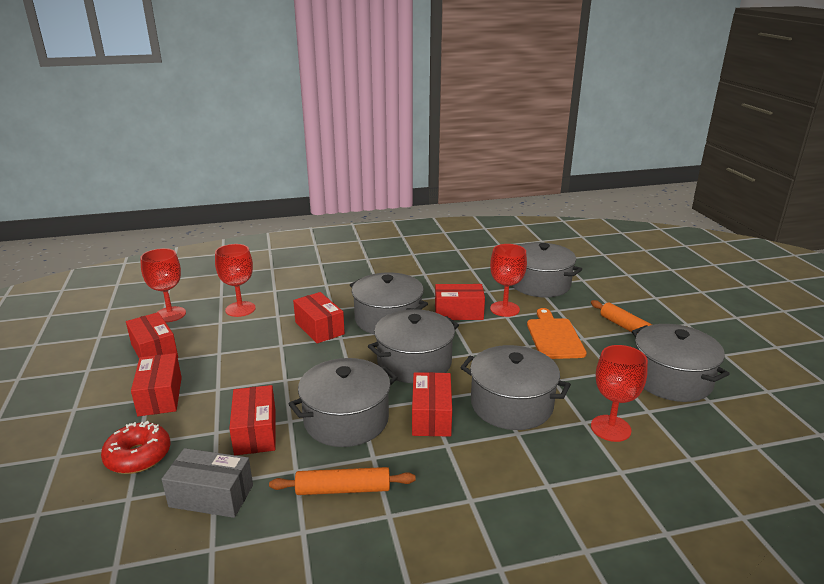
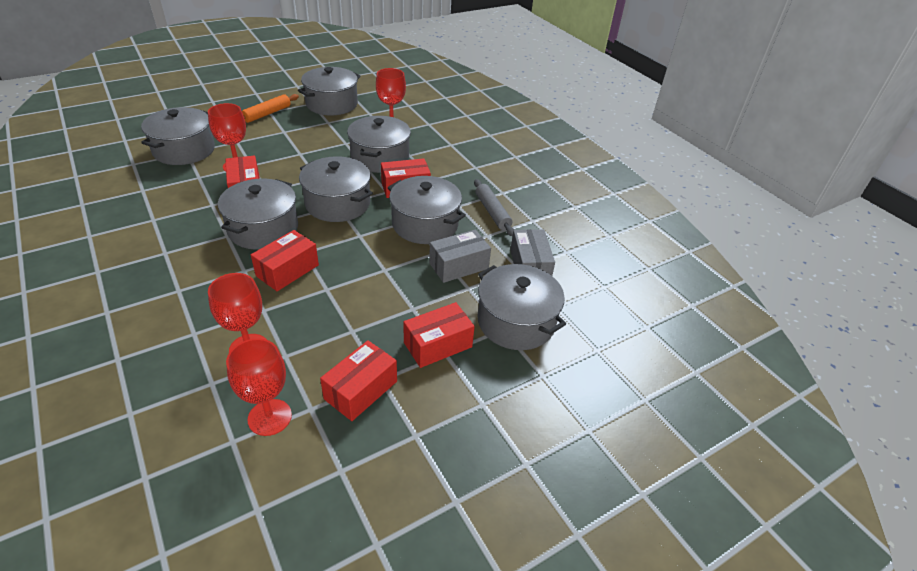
camera: 110 degrees left, 15 degrees up
(138, 456) = (516, 322): red donut -> grey pot
(255, 432) = (458, 266): red box -> grey box
(343, 489) = (492, 212): orange rolling pin -> grey rolling pin
(554, 337) = (283, 143): orange cutting board -> none

